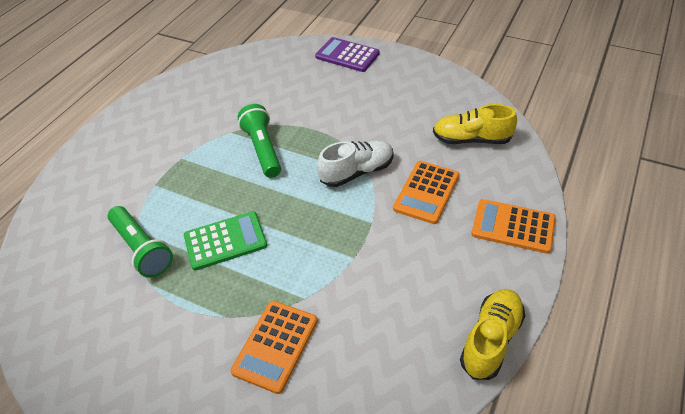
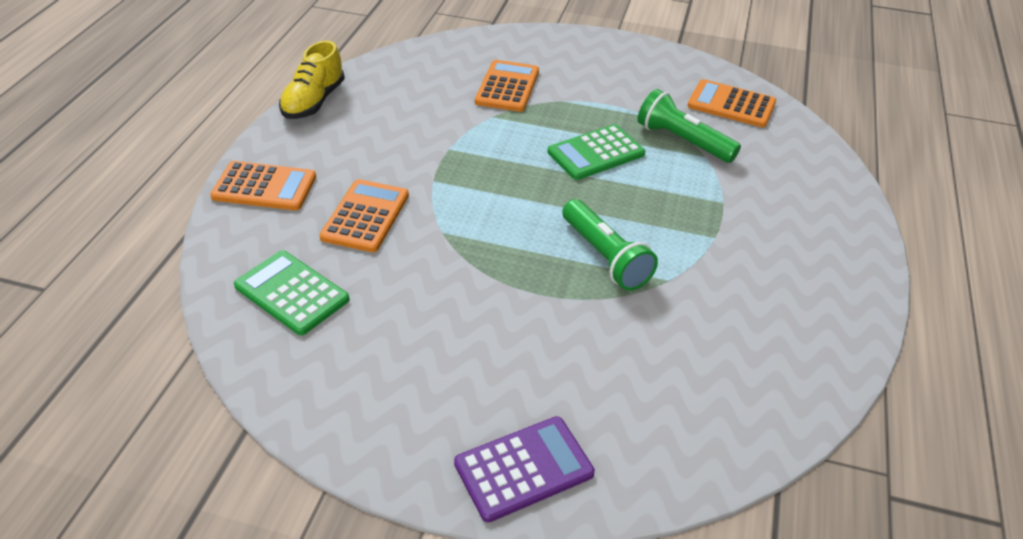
camera: 165 degrees right, 5 degrees down
(62, 294) = (731, 105): none -> orange calculator
(347, 55) = (523, 468): purple calculator -> purple calculator turned 45 degrees counterclockwise
(357, 172) = (460, 235): white shoe -> none
(471, 139) = (291, 293): yellow shoe -> green calculator

